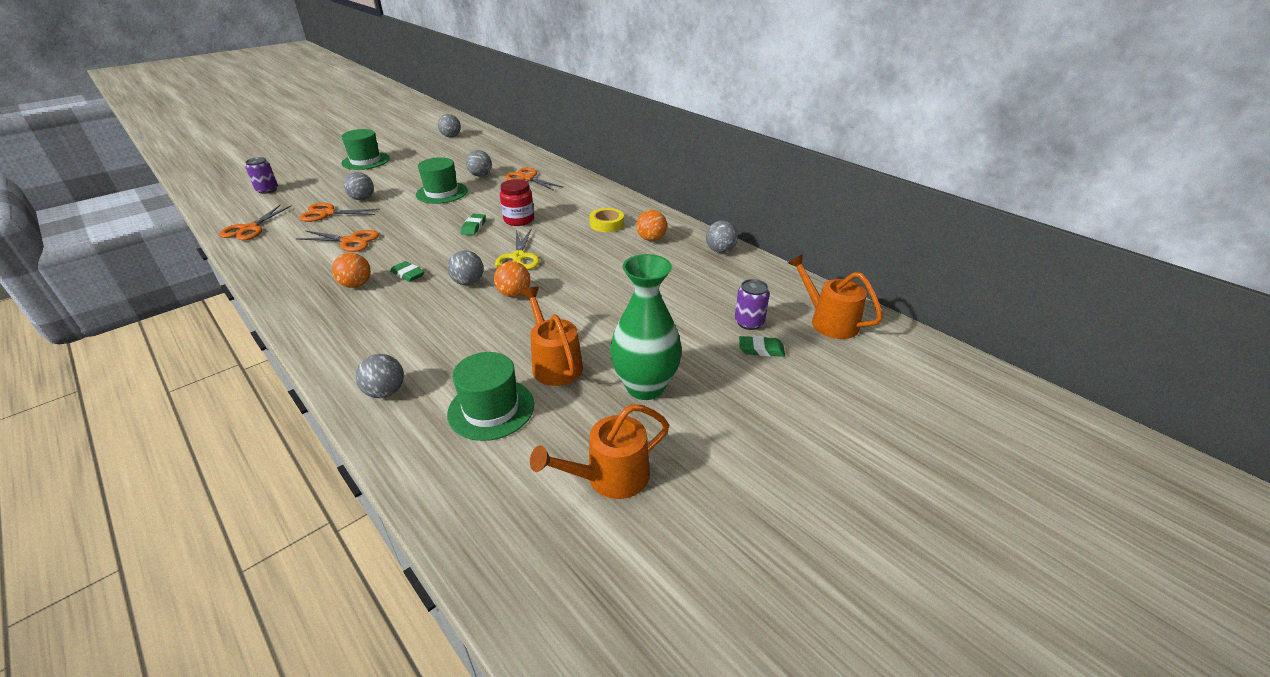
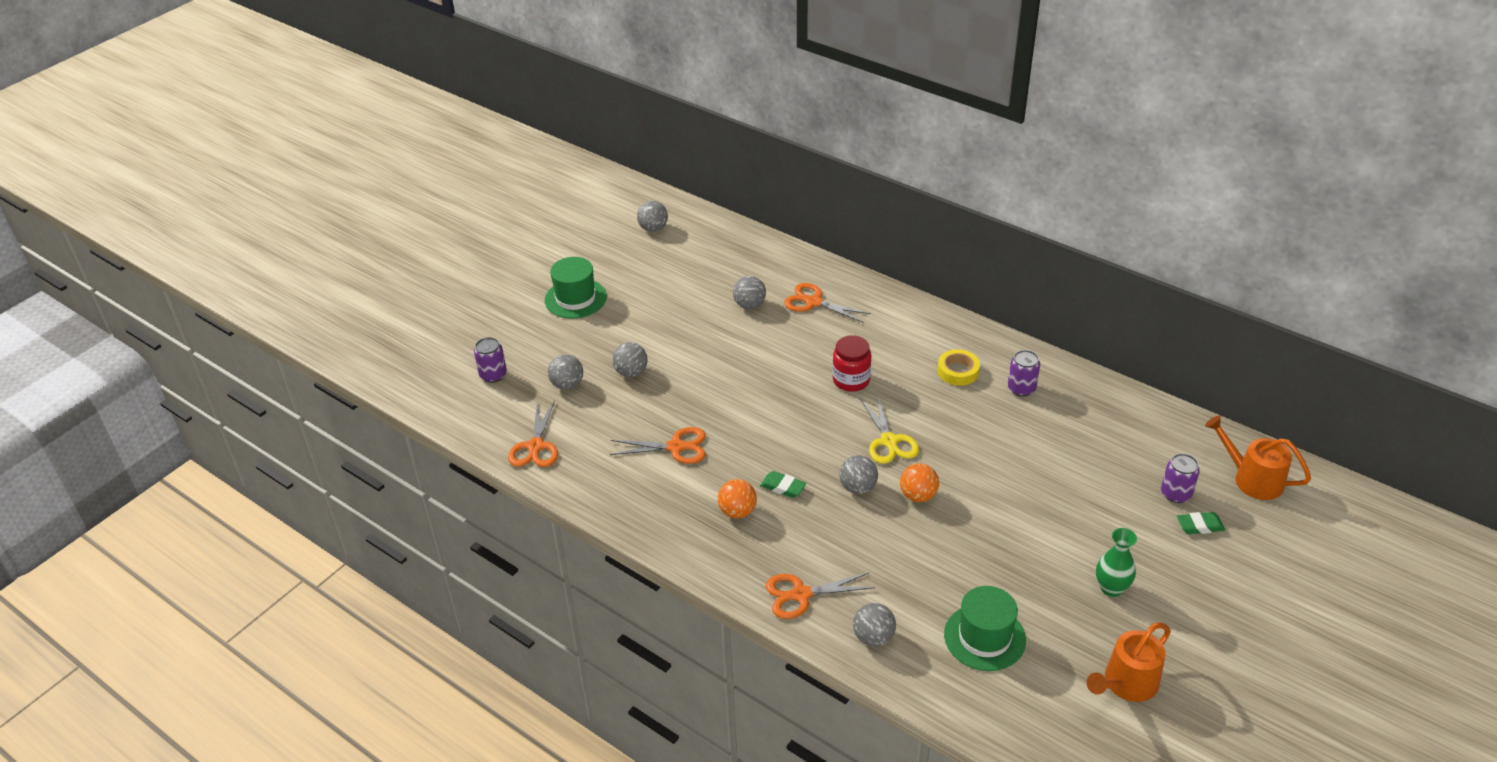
camera: 10 degrees left, 5 degrees up
(327, 213) = (609, 405): orange scissors -> orange scissors (801, 595)
(442, 193) = (724, 346): green hat -> none
(474, 227) = (805, 401): green eraser -> none
(554, 364) = (1013, 577): orange watering can -> none
(645, 387) = (1111, 588): green vase -> green vase, size x0.58
(651, 239) = (1021, 388): orange ball -> purple can
(720, 250) = (1105, 395): grey ball -> grey ball (567, 384)

